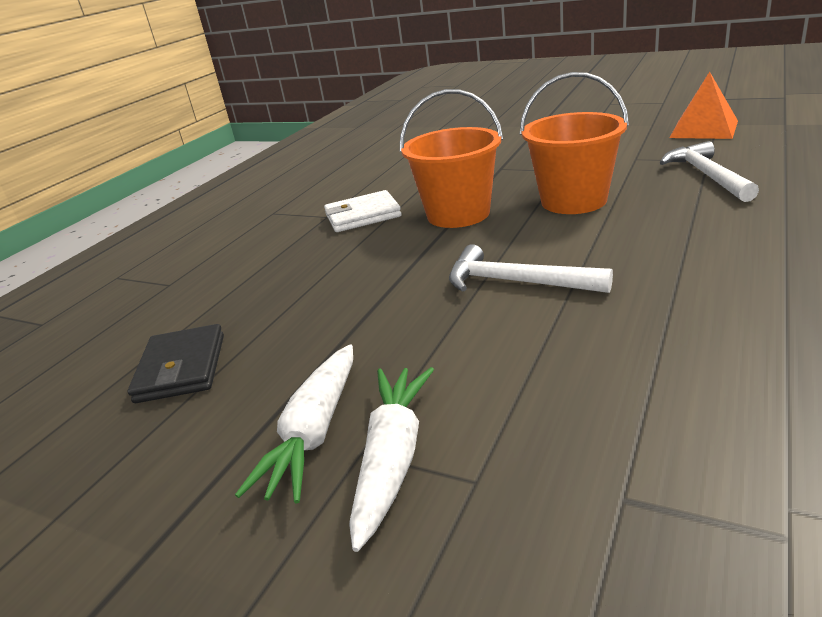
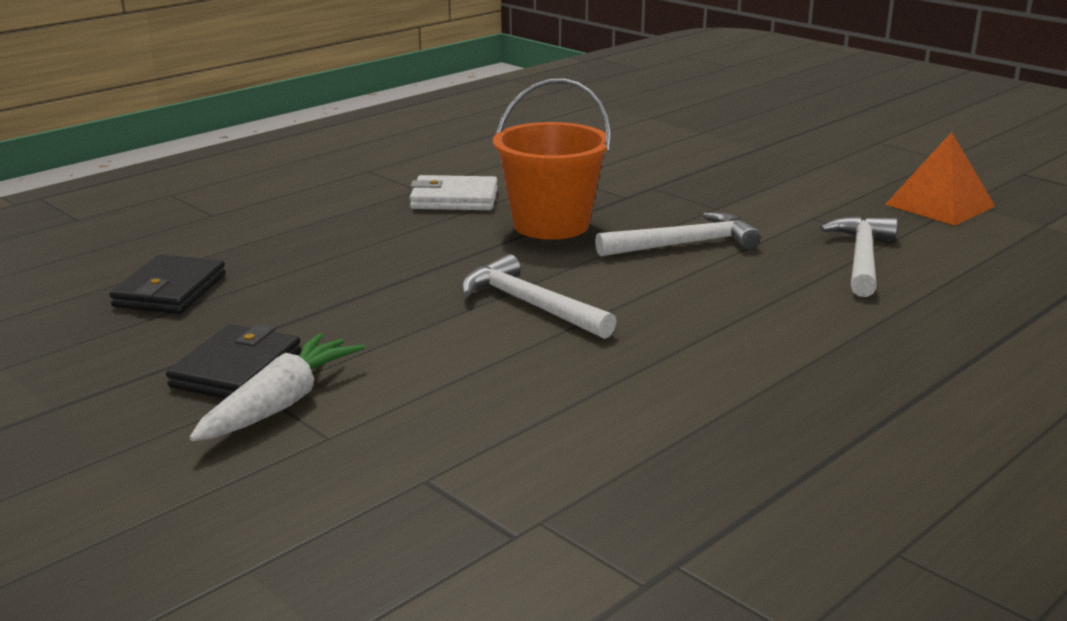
camera: 15 degrees right, 5 degrees down
(314, 433) = (236, 370): white carrot -> black wallet
(573, 201) = (684, 244): orange bucket -> white hammer

